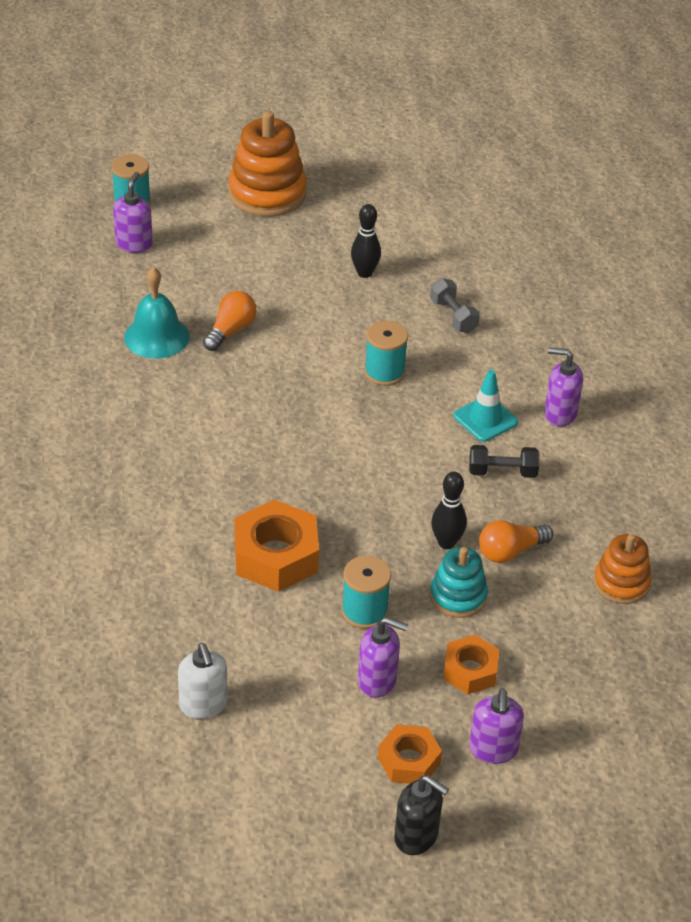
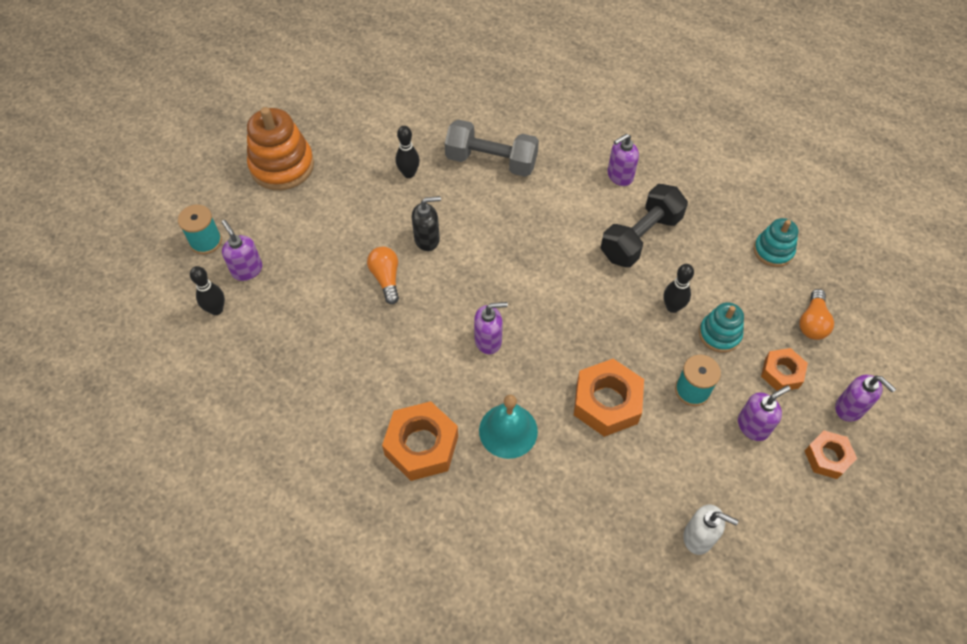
camera: 45 degrees left, 15 degrees up
(74, 253) = (216, 309): none -> black bowling pin
(86, 458) = (421, 445): none -> orange nut
(156, 336) = (349, 322): turquoise bell -> turquoise bell (508, 431)
(246, 435) = (488, 340): none -> purple soap dispenser
(384, 372) = (504, 229): turquoise spool -> none
(416, 836) = (887, 497): black soap dispenser -> black soap dispenser (427, 239)
(453, 316) = (491, 161): grey dumbbell -> grey dumbbell, size x1.85
(485, 419) = (591, 212): turquoise traffic cone -> none
(502, 472) = (640, 237): black dumbbell -> black dumbbell, size x1.85
(510, 551) = (706, 282): orange light bulb -> orange light bulb (812, 322)
(621, 583) = (773, 251): orange stacking toy -> turquoise stacking toy

